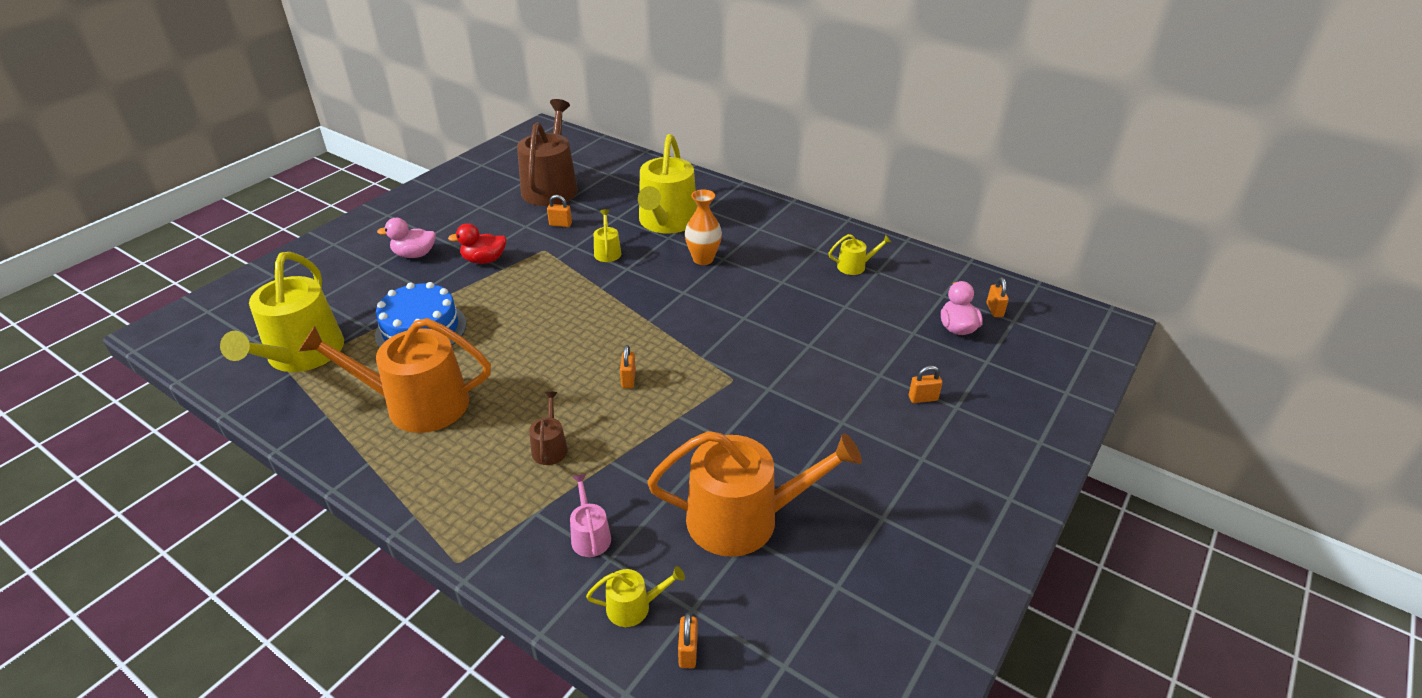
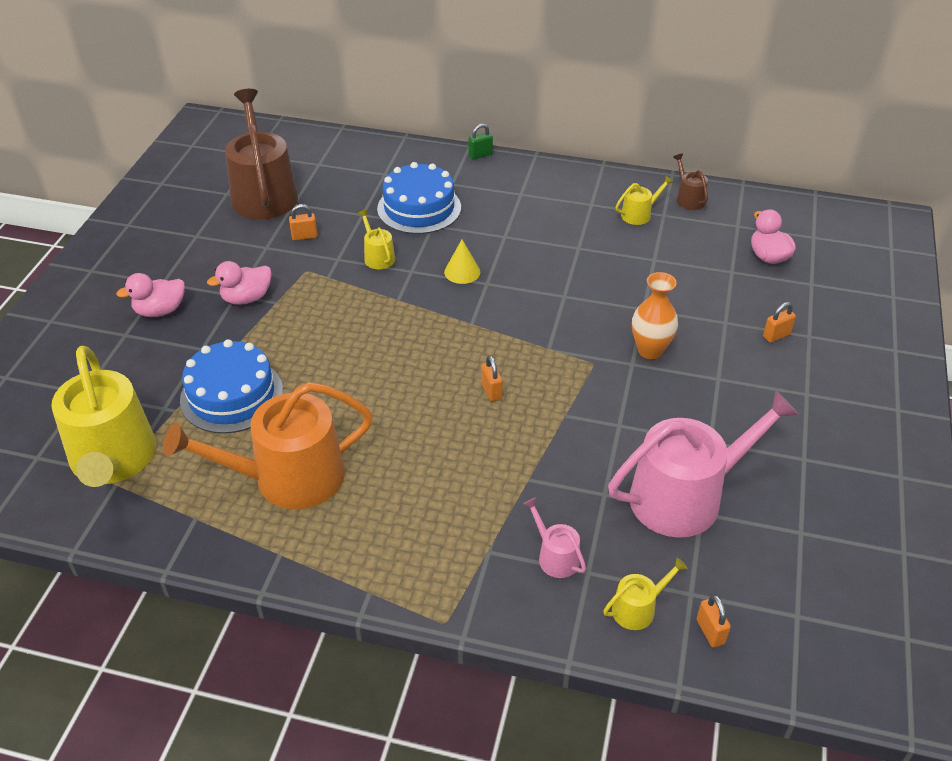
camera: 20 degrees left, 5 degrees up
(484, 260) = (246, 298): red duck -> pink duck
(550, 447) = (459, 482): brown watering can -> brown watering can (688, 198)
(666, 222) = (419, 208): yellow watering can -> blue cake
(668, 278) = (462, 272): none -> yellow cone
(703, 259) = (484, 241): orange vase -> orange vase (650, 350)
(744, 192) = (480, 155): none -> green padlock
(744, 518) = (686, 496): orange watering can -> pink watering can
(994, 310) = (791, 230): orange padlock -> none

